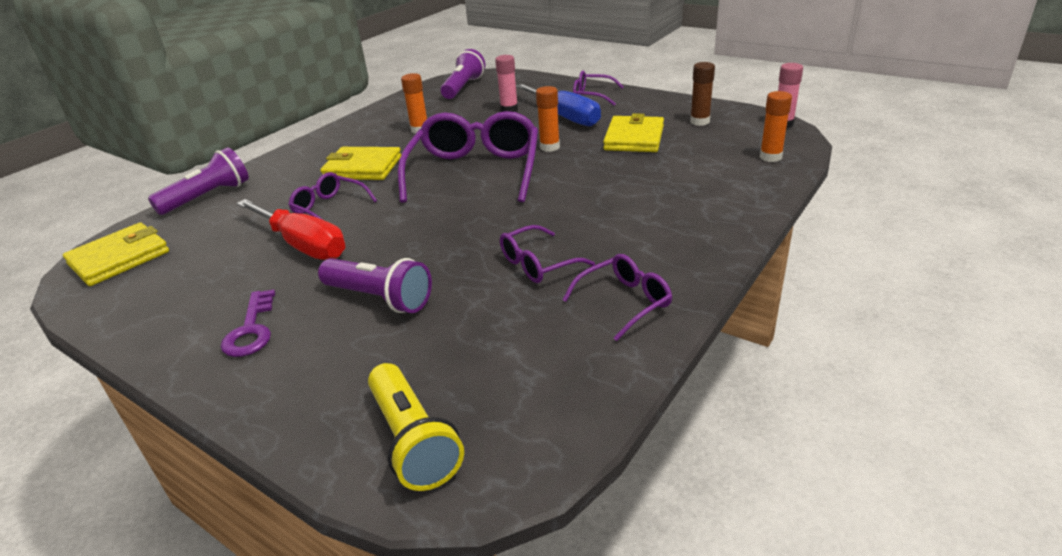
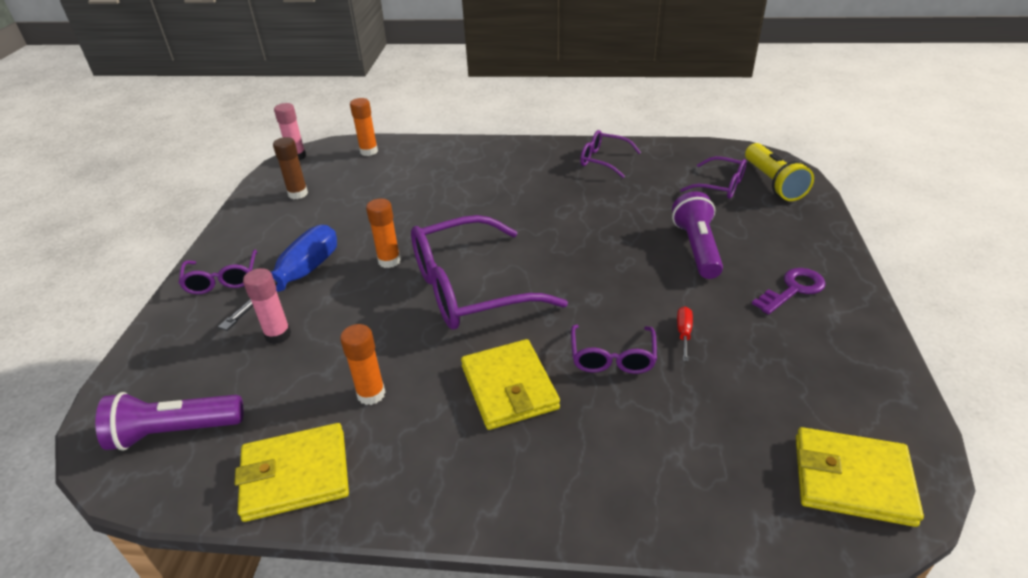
camera: 120 degrees left, 5 degrees up
(208, 197) = (684, 511): purple flashlight -> none
(303, 245) = (684, 333): red screwdriver -> red screwdriver, size x0.41
(413, 441) = (773, 183): yellow flashlight -> yellow flashlight turned 135 degrees clockwise
(537, 264) = (594, 200): purple glasses -> purple glasses (720, 186)
(634, 138) = (349, 218): yellow wallet -> yellow wallet (295, 475)

